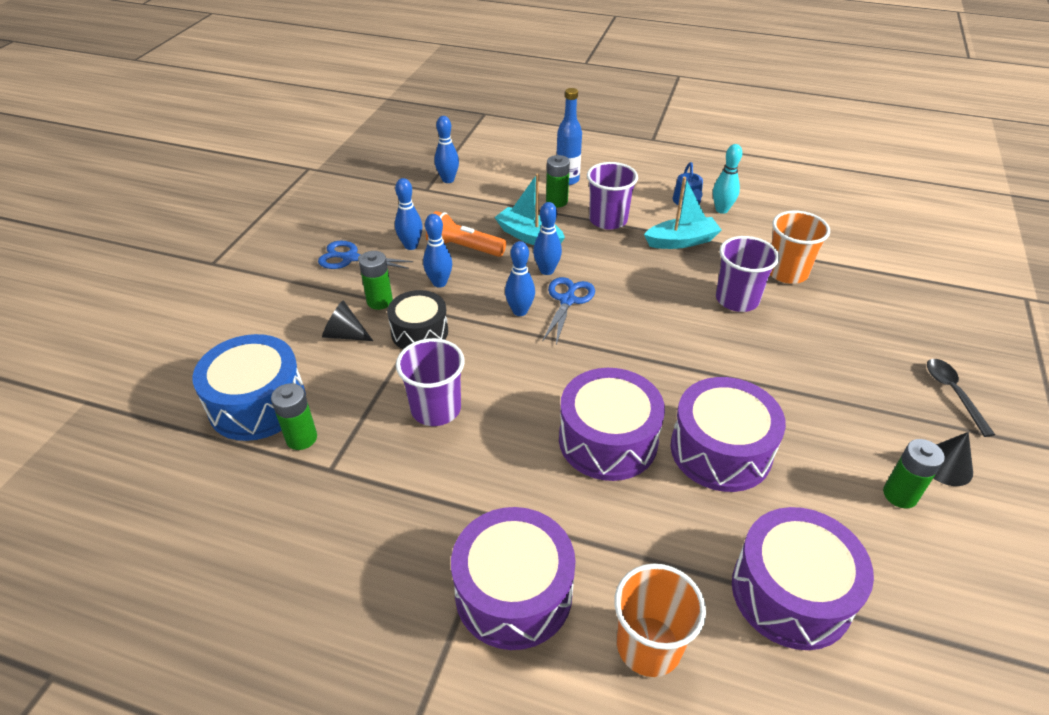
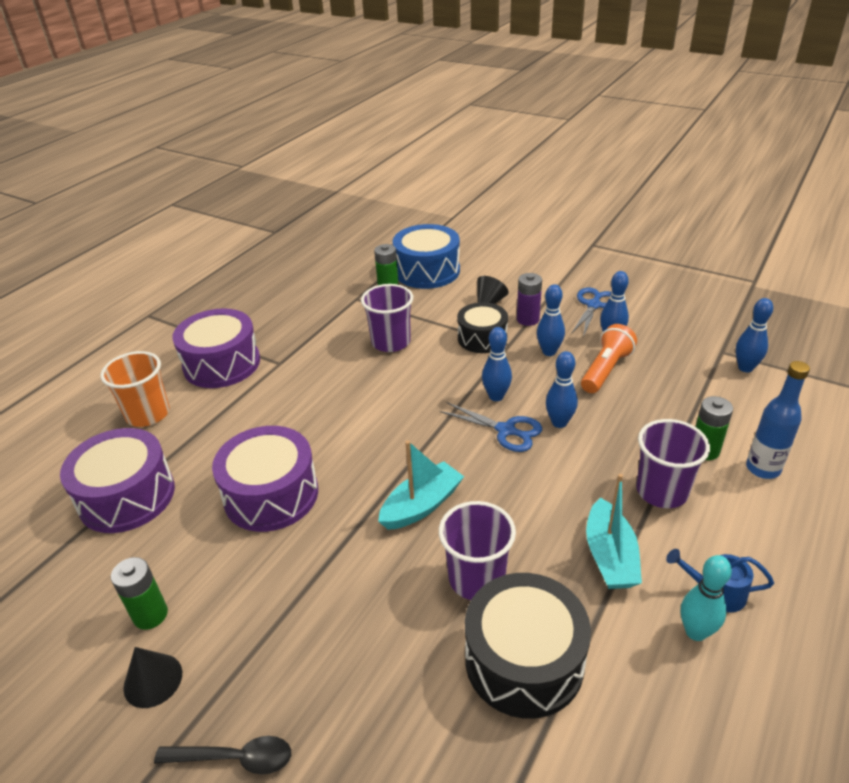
camera: 105 degrees right, 5 degrees down
(379, 301) = (528, 319): green battery -> purple battery
(529, 236) = (626, 417): turquoise boat -> turquoise boat (422, 505)
(608, 440) = (317, 426): purple drum -> none
(786, 272) = (524, 660): orange cup -> black drum

